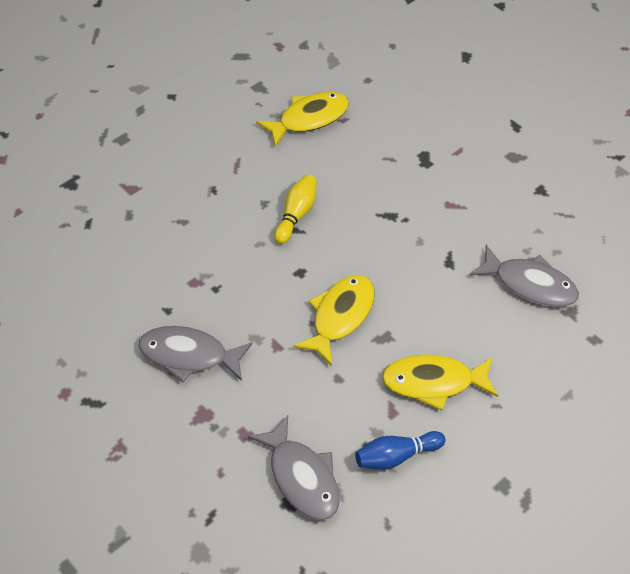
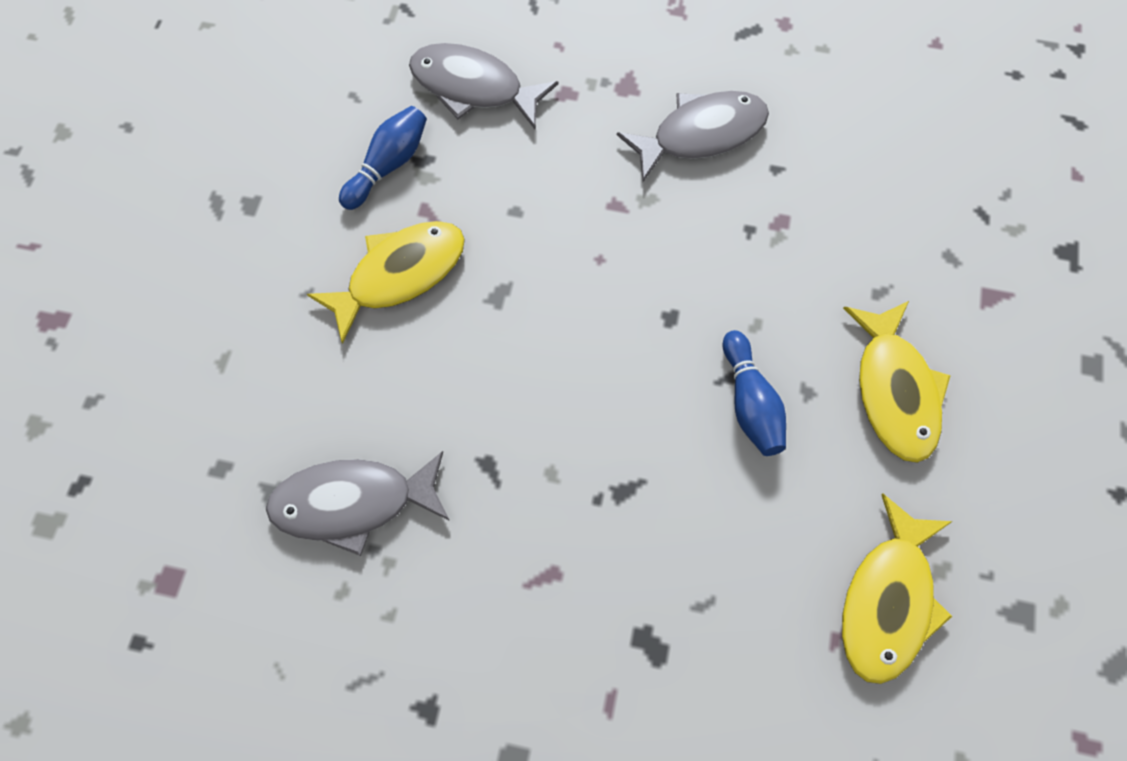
camera: 145 degrees right, 15 degrees up
(296, 214) = (750, 402): yellow bowling pin -> blue bowling pin
(340, 316) = (572, 289): yellow fish -> yellow fish (894, 391)

